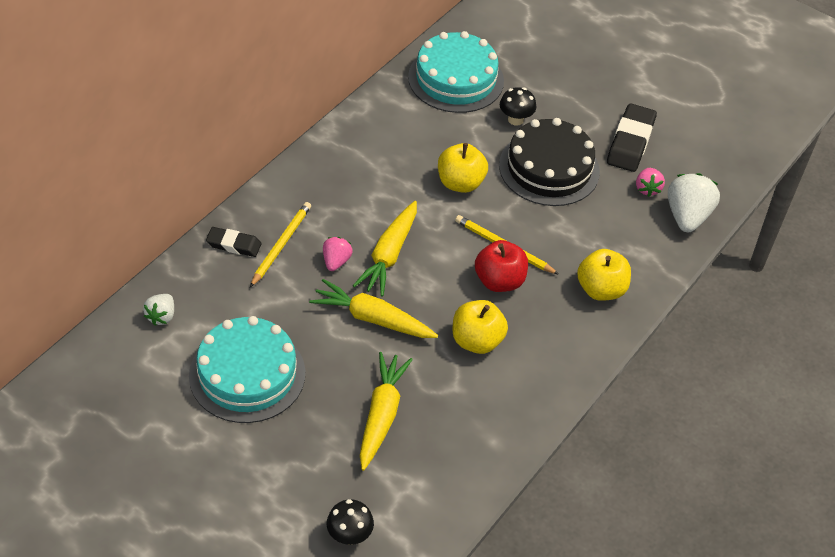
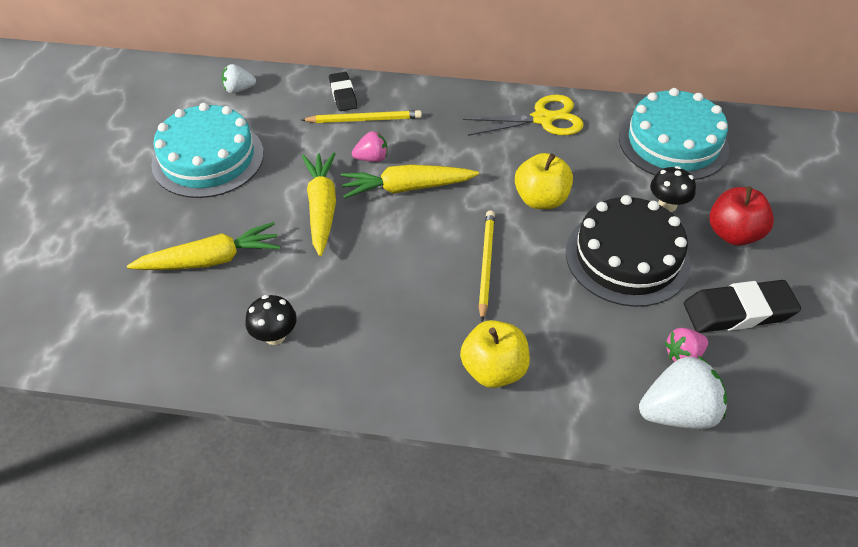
camera: 65 degrees right, 0 degrees up
(349, 535) = (59, 294): black mushroom -> black mushroom (275, 336)
(371, 134) = (542, 119): none -> yellow scissors
(477, 341) = (346, 292): yellow apple -> none
(499, 281) = (437, 279): red apple -> red apple (733, 234)

